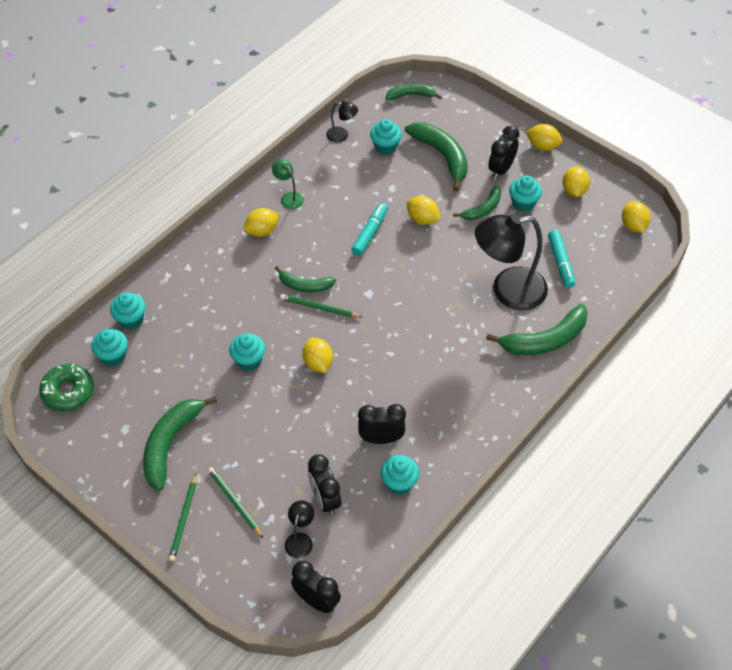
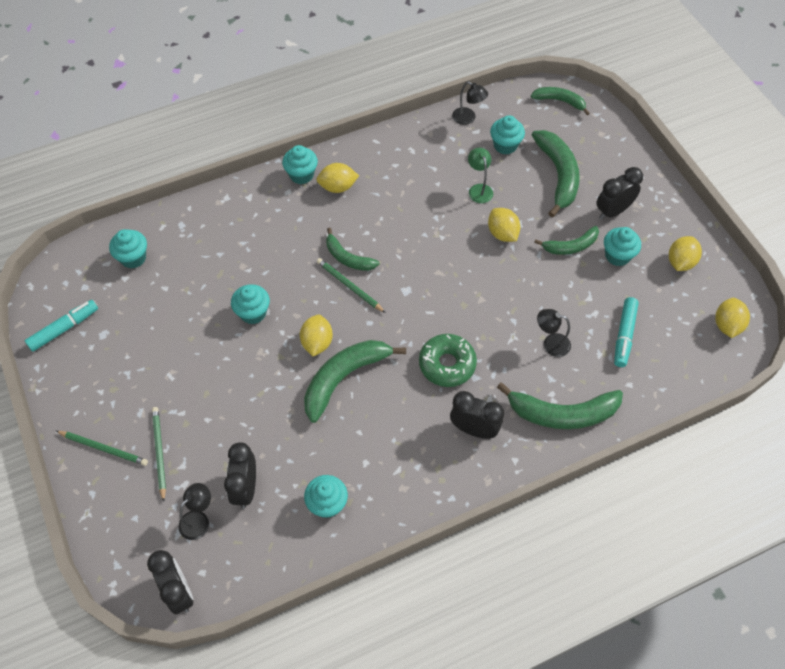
camera: 25 degrees right, 5 degrees up
(68, 392) = (75, 277): green donut -> green donut (447, 364)
(131, 320) = (169, 229): turquoise cupcake -> turquoise cupcake (301, 175)
(170, 444) = (135, 367): green banana -> green banana (344, 378)
(183, 519) = (104, 448): green pencil -> green pencil turned 105 degrees counterclockwise
(289, 197) = (382, 163): green lamp -> green lamp (479, 189)
(370, 233) = (441, 228): turquoise marker -> turquoise marker (64, 329)
(381, 438) = (335, 448): black clock -> black clock (474, 429)
(508, 290) = (550, 344): black lamp -> black lamp, size x0.44
(542, 146) = (671, 202): yellow lemon -> none

